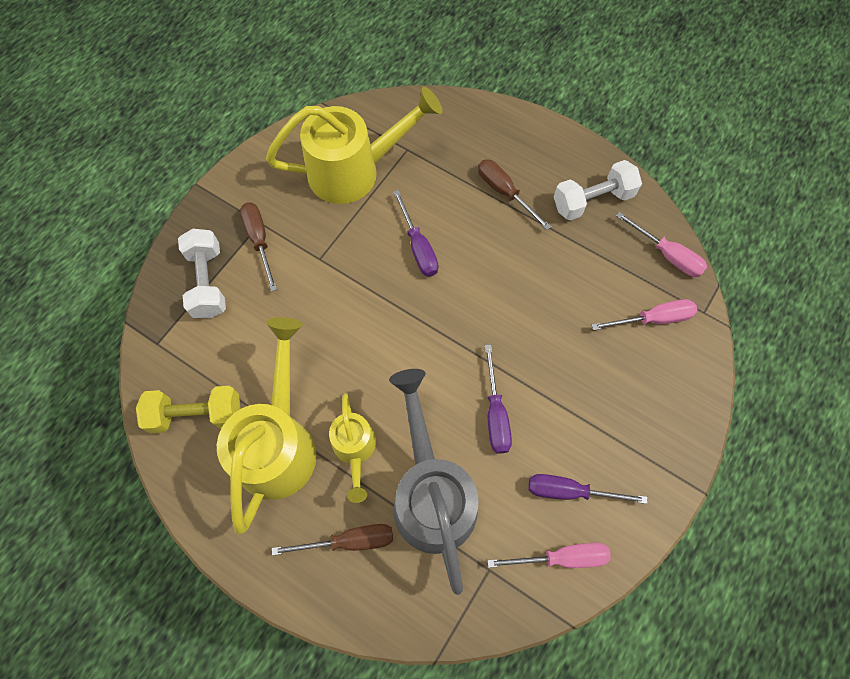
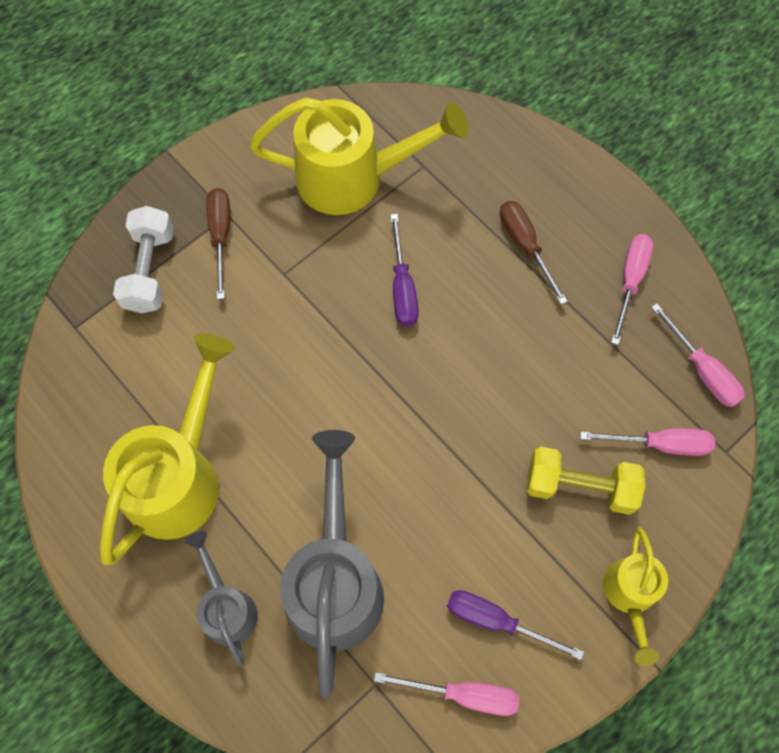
camera: 15 degrees right, 0 degrees up
(197, 415) = (97, 420): yellow dumbbell -> yellow dumbbell (579, 487)
(349, 541) = (227, 608): brown screwdriver -> grey watering can
(355, 449) = (262, 505): yellow watering can -> yellow watering can (630, 595)
(495, 414) = (435, 508): purple screwdriver -> none
(592, 200) = (630, 281): white dumbbell -> pink screwdriver

